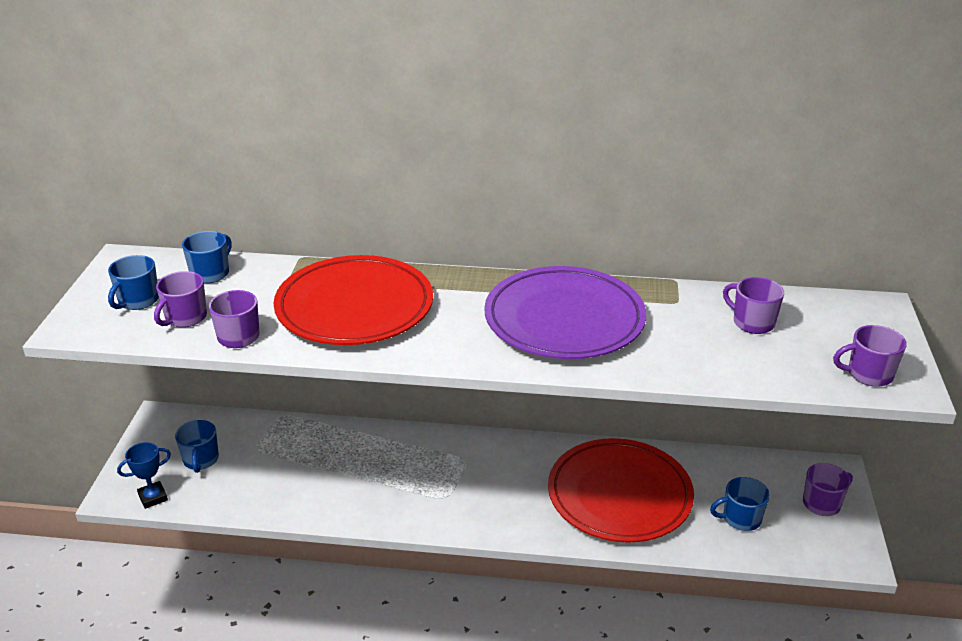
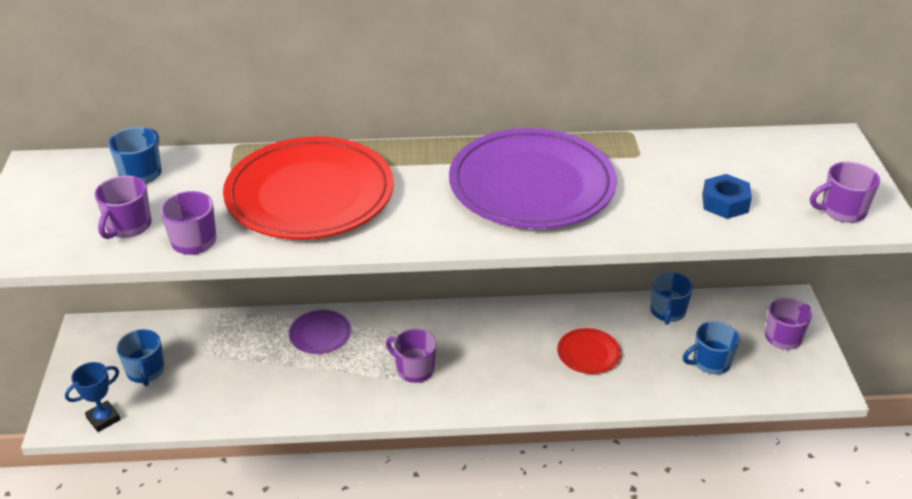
camera: 10 degrees left, 5 degrees up
(138, 300) = (69, 212): blue mug -> blue mug (667, 312)
(367, 446) = (320, 334): none -> purple plate
(619, 495) = (588, 353): red plate -> red plate, size x0.43
(750, 355) = (725, 203): none -> blue nut
(752, 322) = (718, 169): purple mug -> purple mug (414, 369)

